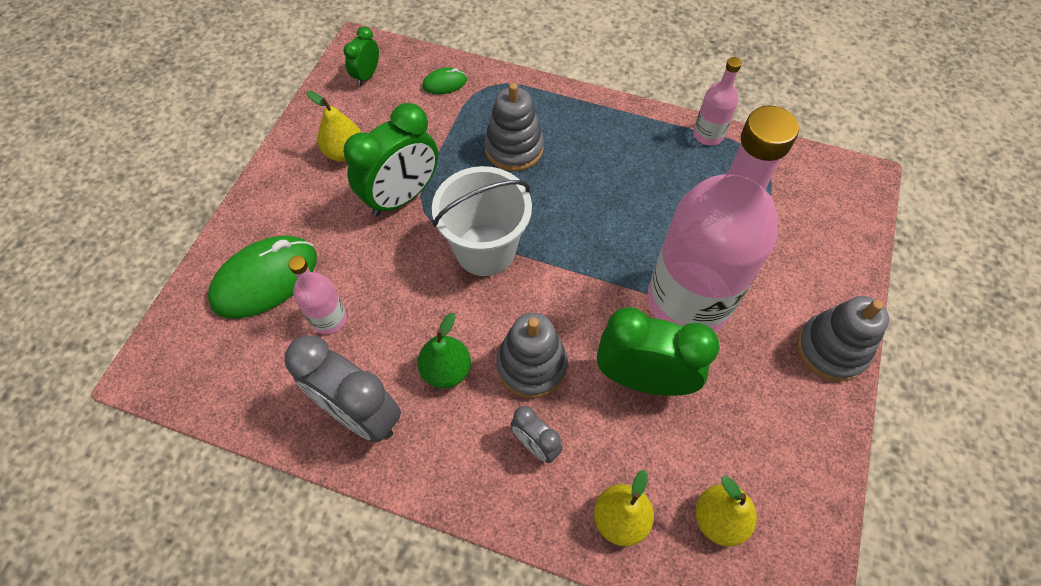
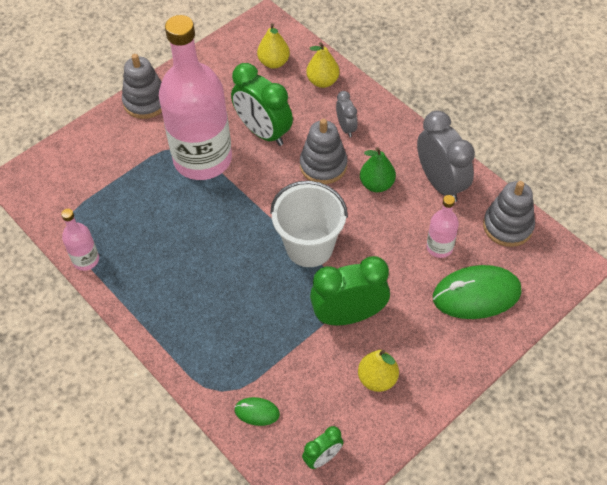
camera: 150 degrees left, 5 degrees down
(514, 148) = (239, 317): grey stacking toy -> grey stacking toy (507, 226)

